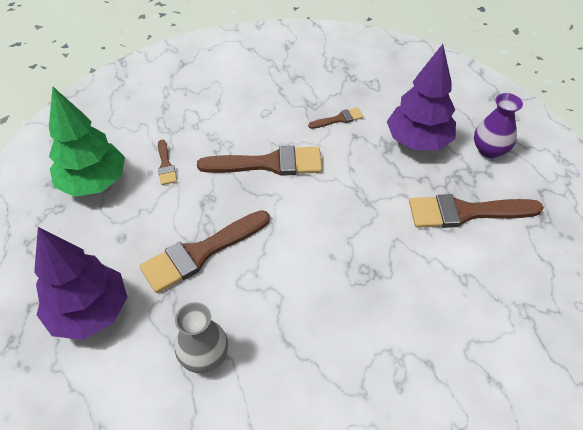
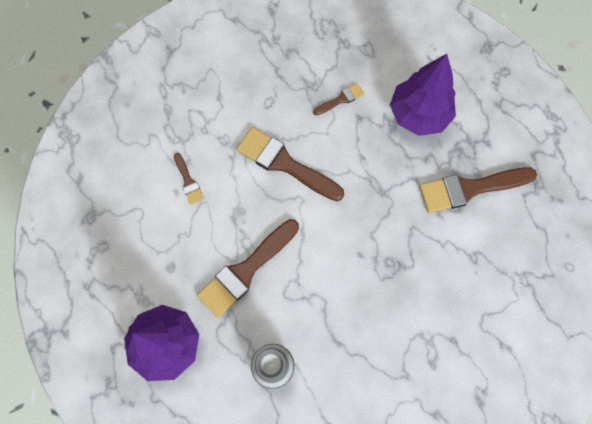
camera: 10 degrees left, 20 degrees up
(94, 182) = (126, 212): green tree -> none
(269, 163) = (284, 164): brown brush -> brown brush turned 135 degrees counterclockwise
(489, 150) = (485, 114): purple vase -> none

